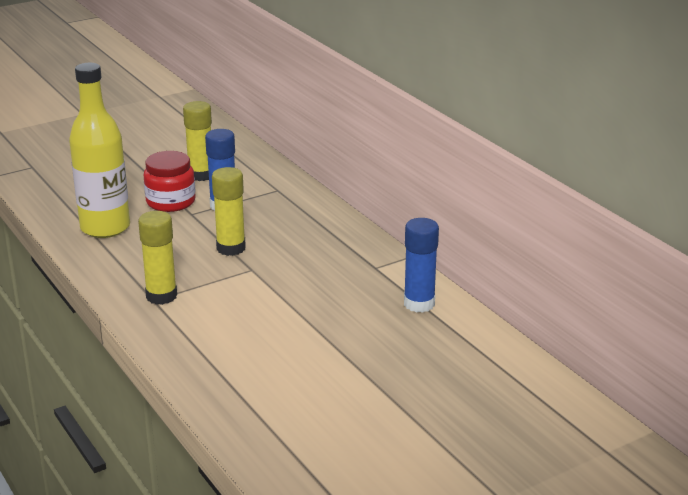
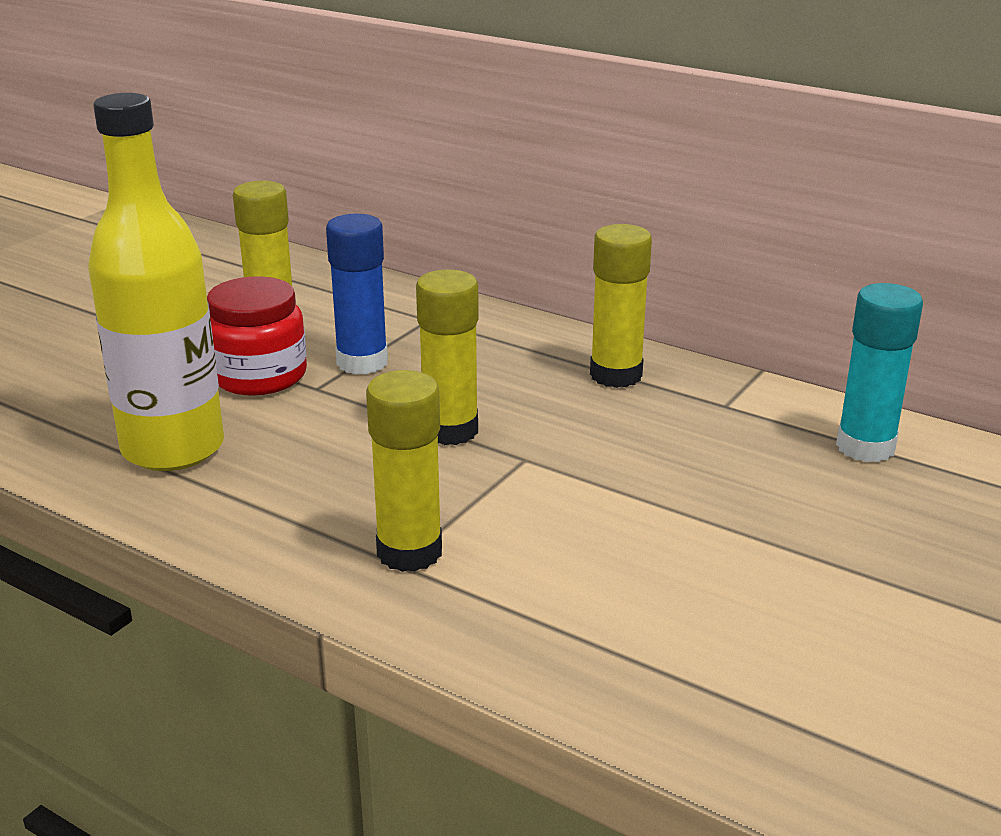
camera: 25 degrees left, 0 degrees up
(338, 240) = (616, 375): none -> yellow glue stick
(419, 304) = (865, 447): blue glue stick -> turquoise glue stick

